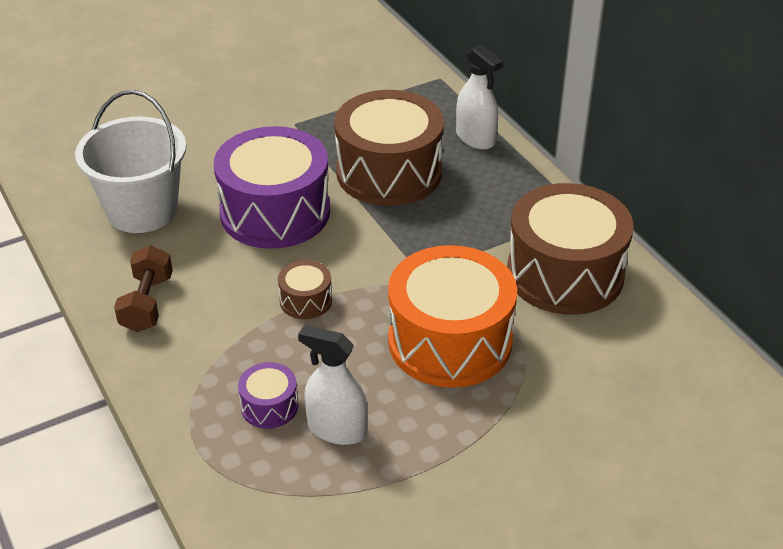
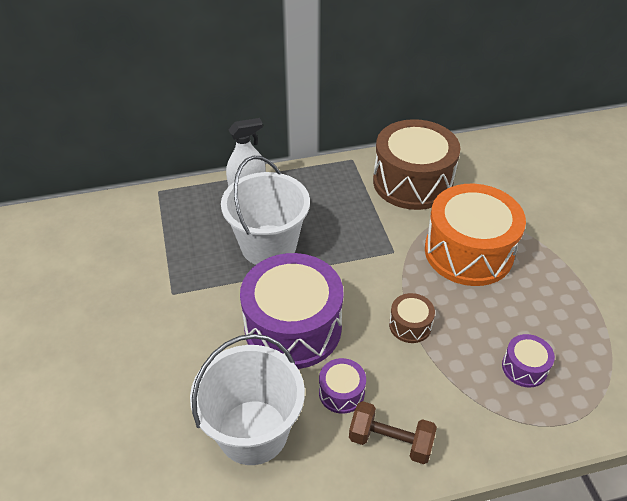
camera: 75 degrees left, 5 degrees up
(199, 260) = (341, 392): none -> purple drum
(336, 429) = (549, 330): white spray bottle -> none
(389, 172) = (268, 245): brown drum -> white bucket

